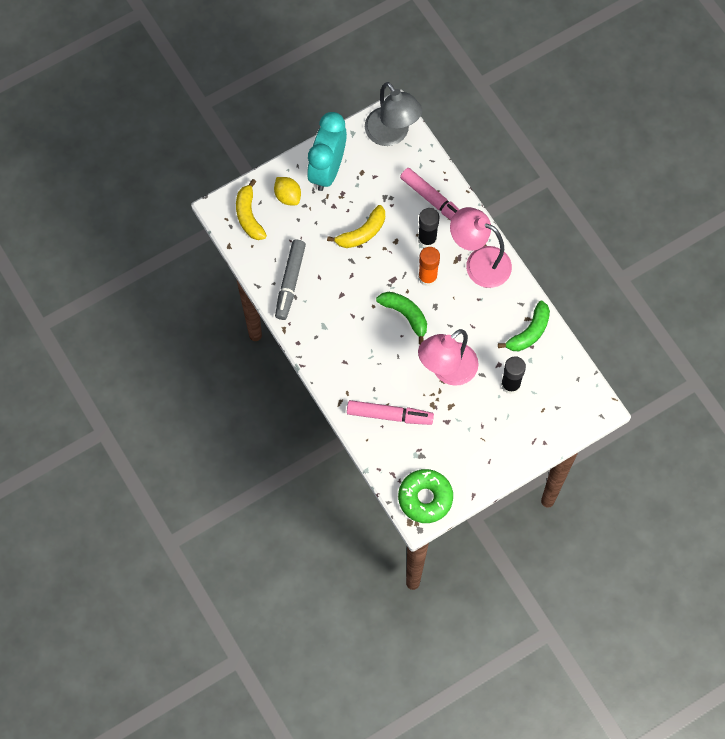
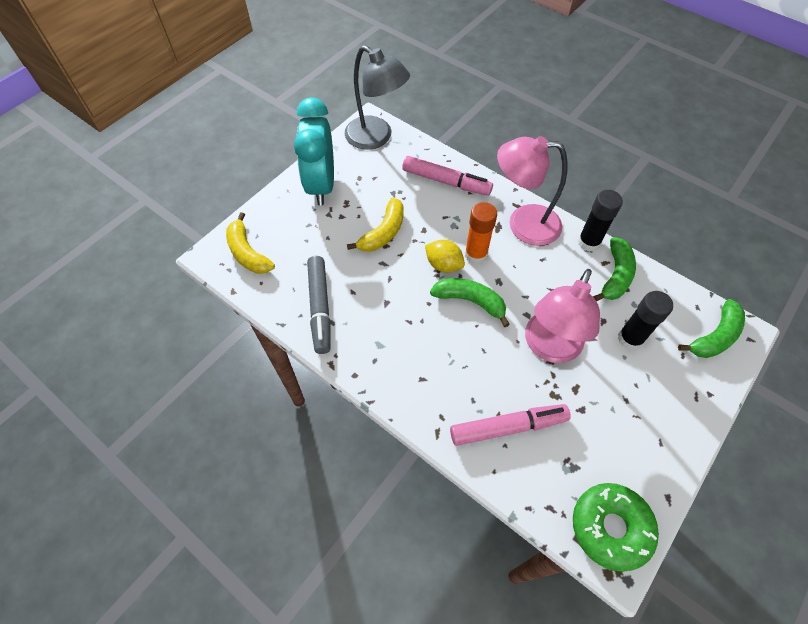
camera: 20 degrees left, 10 degrees down
(288, 196) = (286, 221): yellow lemon -> yellow lemon (443, 265)
(427, 239) = (457, 218): black glue stick -> black glue stick (588, 242)
(575, 405) = (714, 336): none -> green banana

